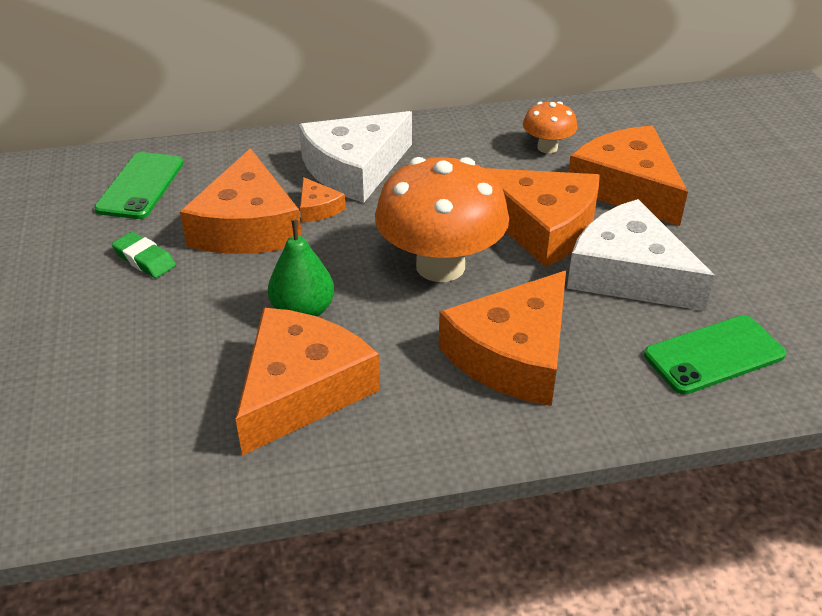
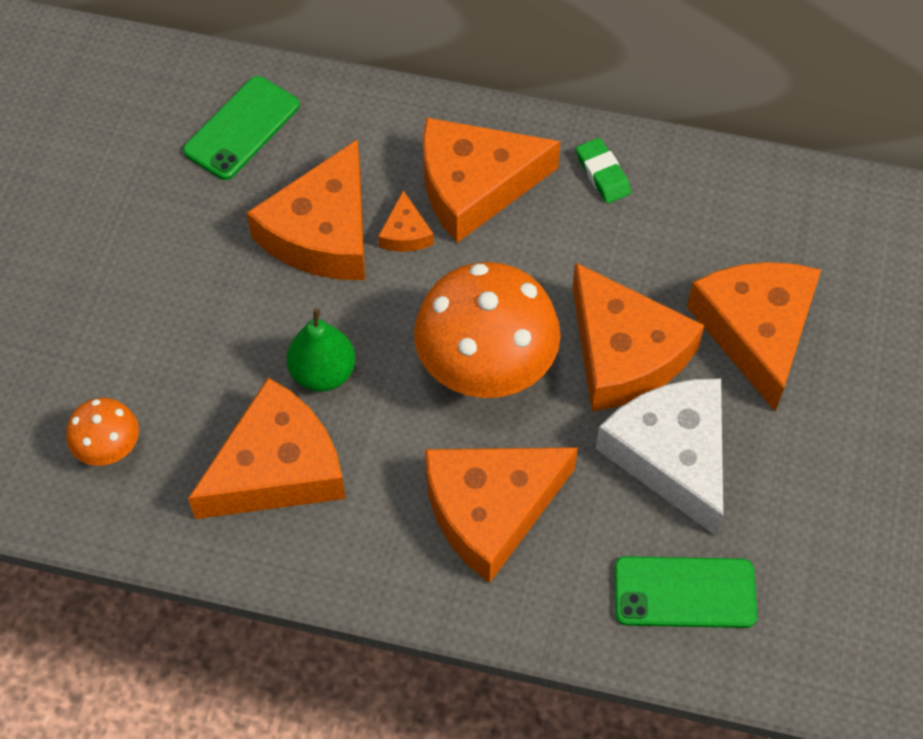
camera: 25 degrees right, 20 degrees up
(144, 259) = (205, 241): green eraser -> green eraser (602, 174)
(355, 169) = (474, 185): white cheese -> orange cheese
(547, 148) = (708, 232): orange mushroom -> orange mushroom (109, 448)

